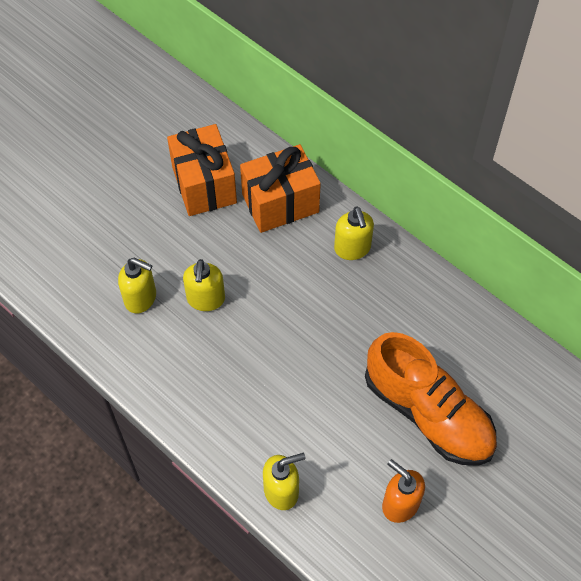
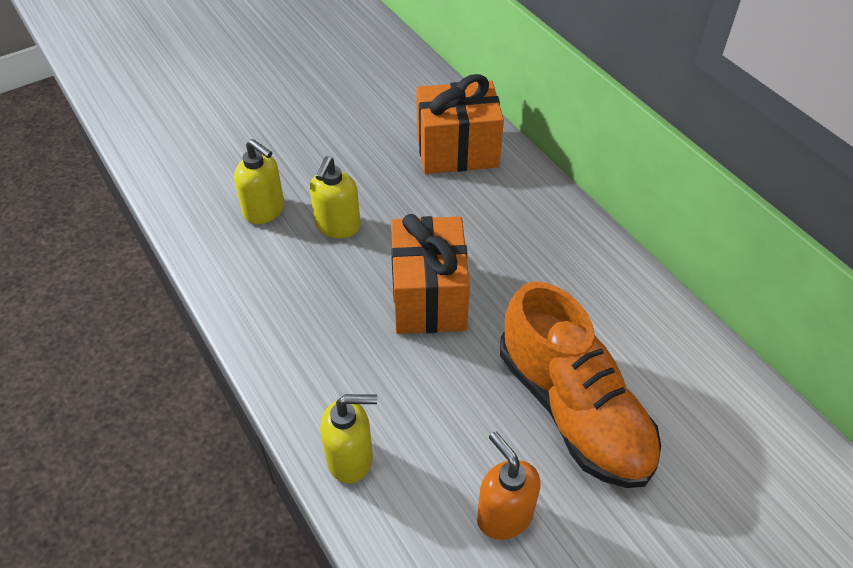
camera: 15 degrees right, 10 degrees down
(204, 185) = (378, 119): orange gift -> orange gift (428, 297)
(352, 248) = (527, 210): yellow soap dispenser -> none

